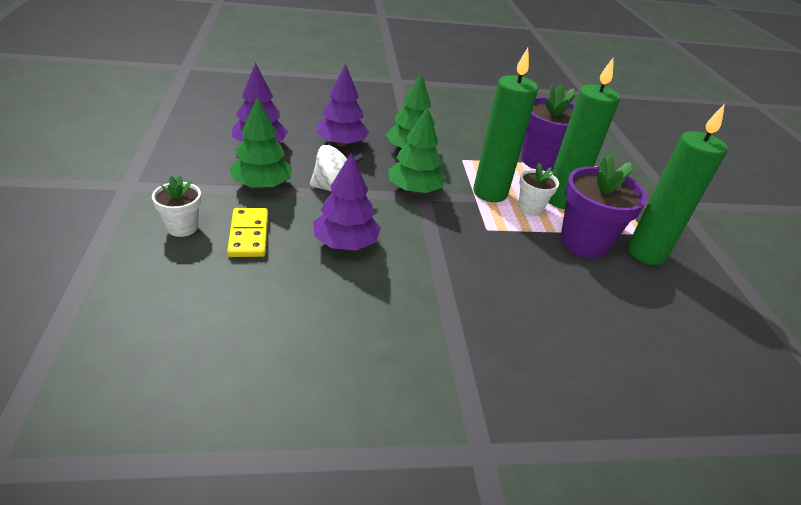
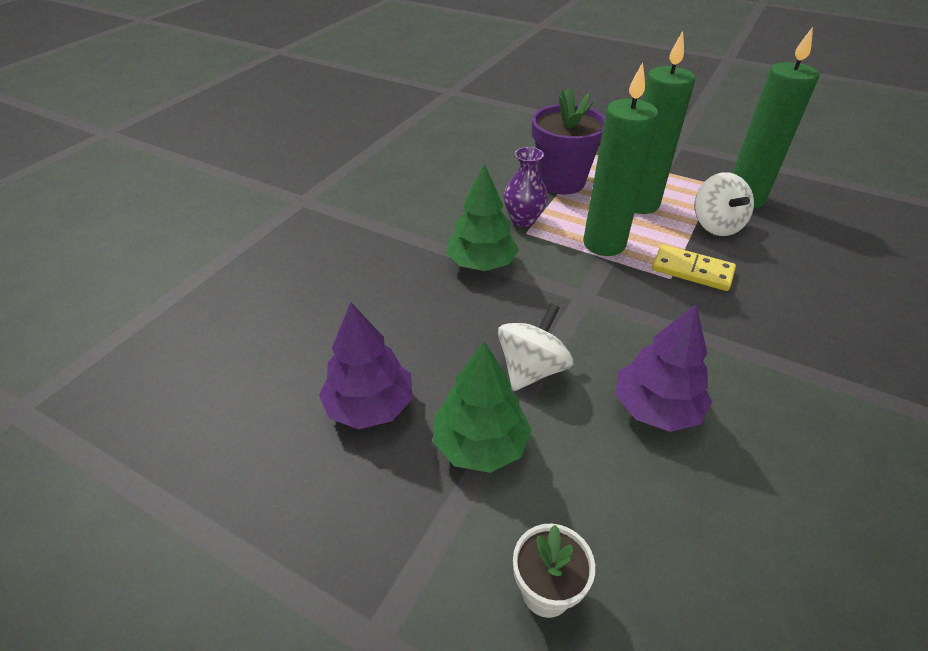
camera: 50 degrees left, 5 degrees up
(249, 235) = (599, 507): yellow domino -> yellow domino (692, 270)
(341, 143) = (423, 317): purple tree -> none
(414, 190) = (569, 298): green tree -> none
(474, 155) = (523, 220): none -> purple vase
(530, 208) = (645, 230): white flower pot -> none
(584, 242) = (716, 225): purple flower pot -> white spinning top

